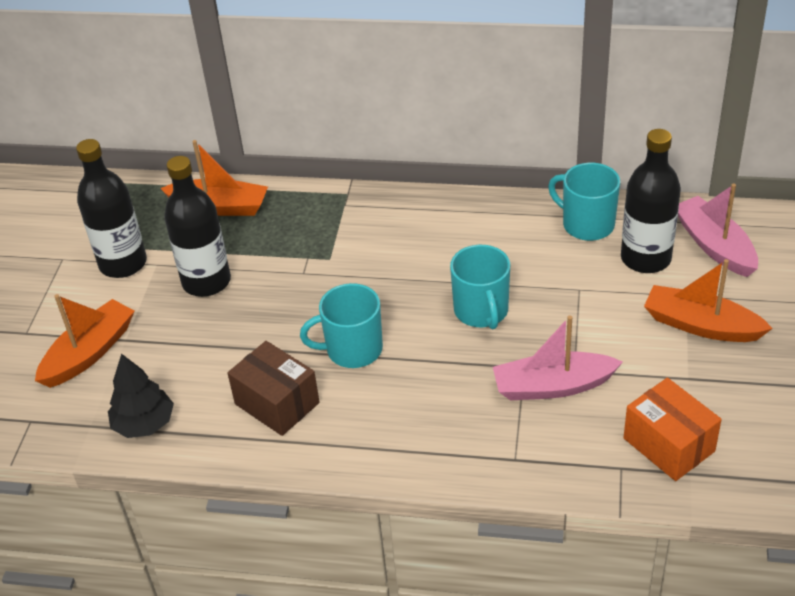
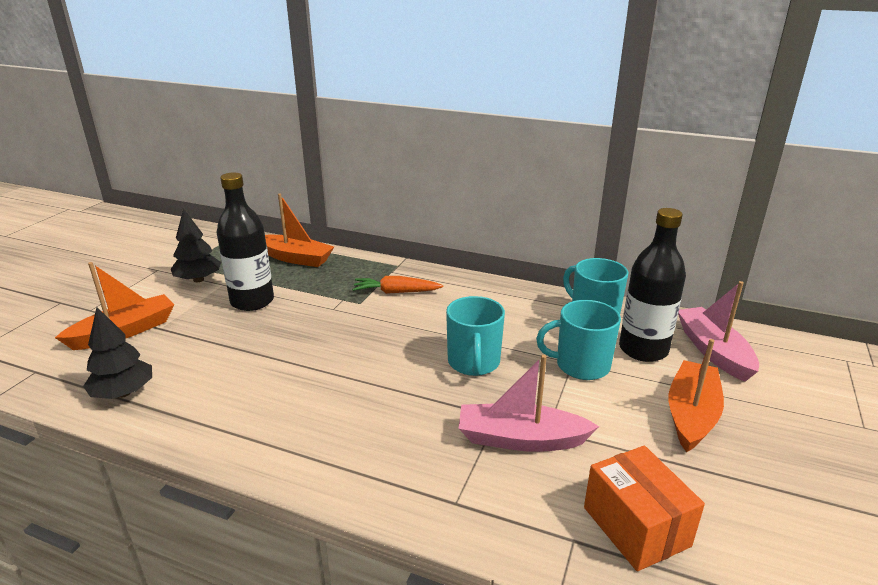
camera: 10 degrees right, 15 degrees down
(123, 263) = (198, 279): black bottle -> black tree
(277, 403) = (249, 400): brown box -> none
(352, 350) = (342, 370): turquoise mug -> turquoise mug (581, 365)
(362, 235) = (396, 292): none -> orange carrot
(701, 325) = (691, 414): orange boat -> orange boat turned 75 degrees clockwise

